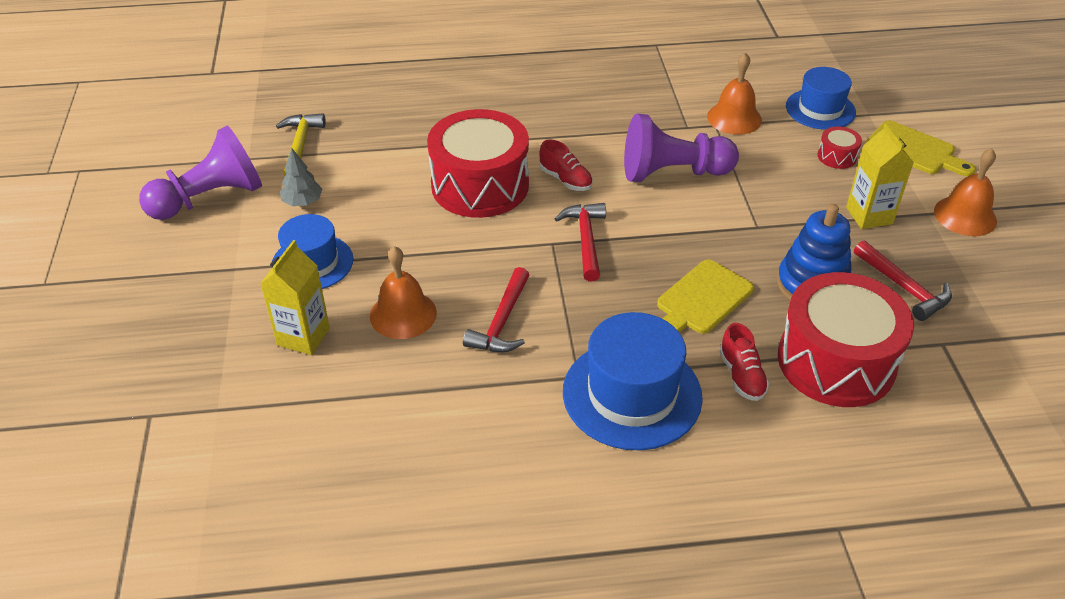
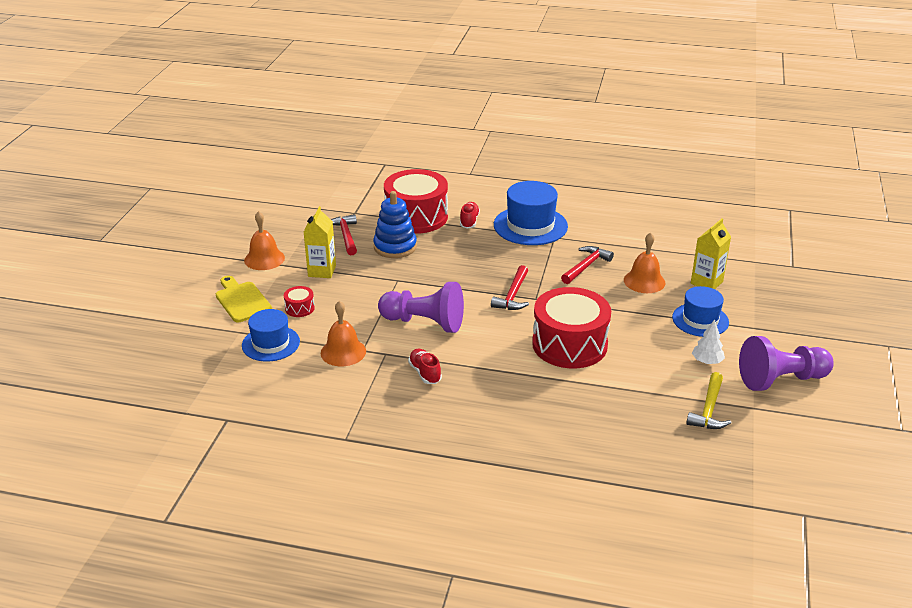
camera: 160 degrees left, 10 degrees down
(302, 202) = (707, 361): grey tree -> white tree
(565, 179) = (504, 335): red shoe -> red shoe (425, 373)
(701, 300) = (464, 253): yellow cutting board -> none

